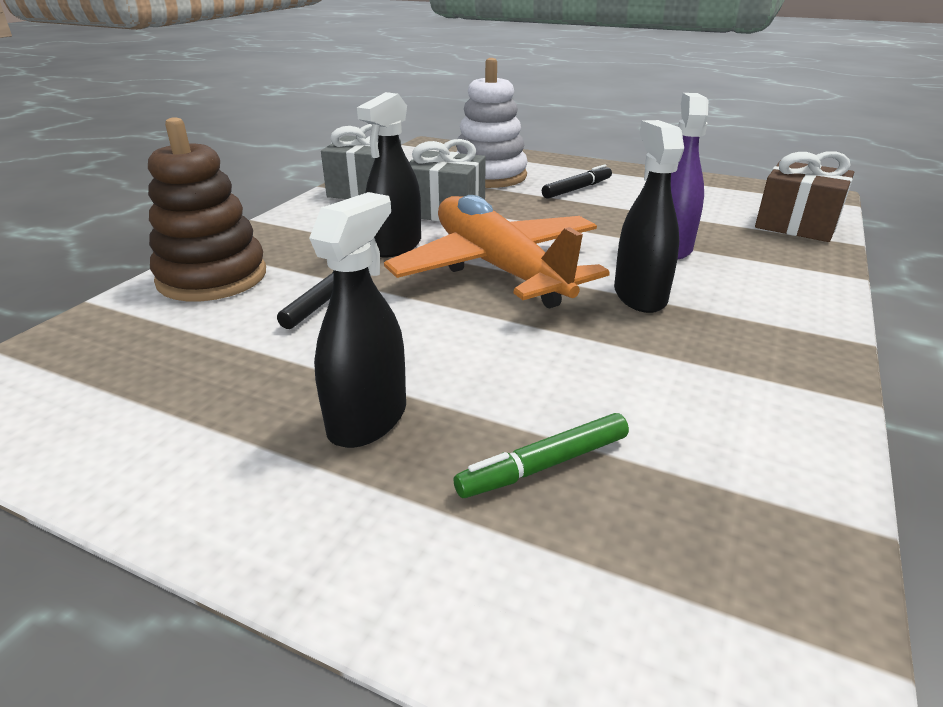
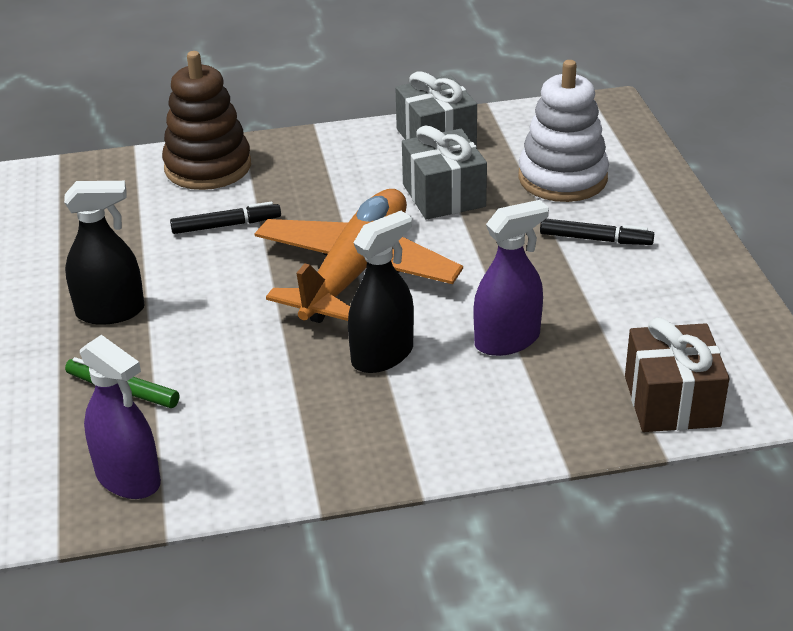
camera: 55 degrees right, 5 degrees up
(396, 246) = (342, 209): black spray bottle -> none
(746, 527) = (128, 478): none -> purple spray bottle

